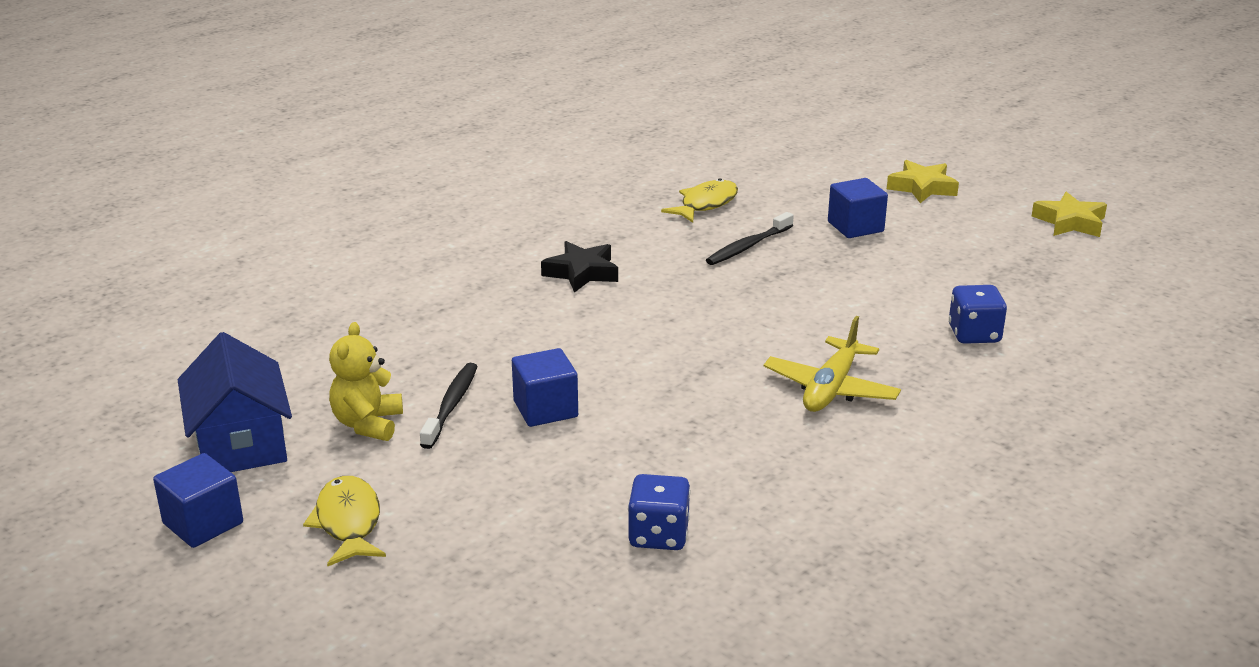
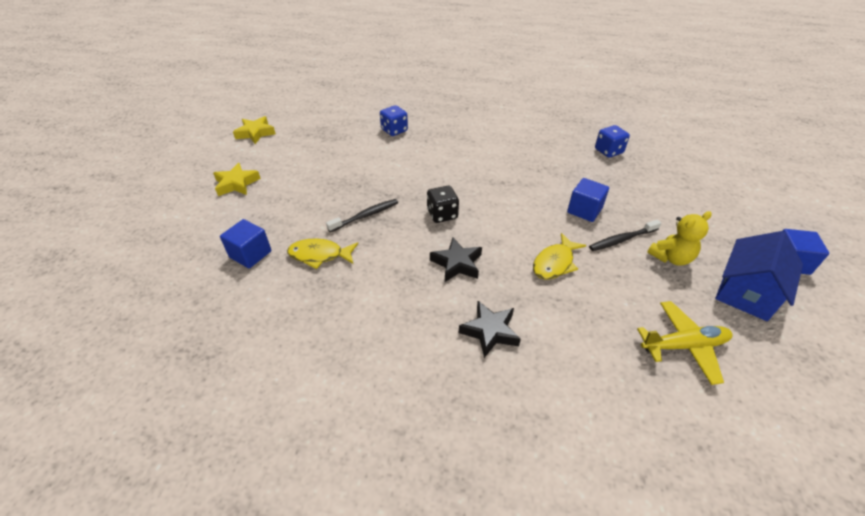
camera: 125 degrees left, 15 degrees up
(348, 522) = (718, 221): yellow fish -> yellow fish (555, 263)
(465, 255) = (490, 331): none -> black star
(685, 296) = (442, 214): none -> black dice
(748, 246) = (365, 216): black toothbrush -> black toothbrush turned 45 degrees counterclockwise
(831, 389) = (475, 148): yellow plane -> yellow plane (684, 346)
(855, 227) = (309, 189): blue cube -> blue cube (250, 254)

